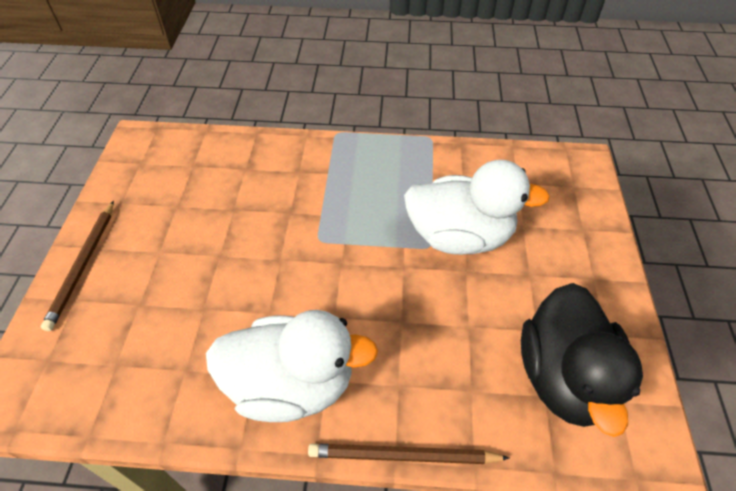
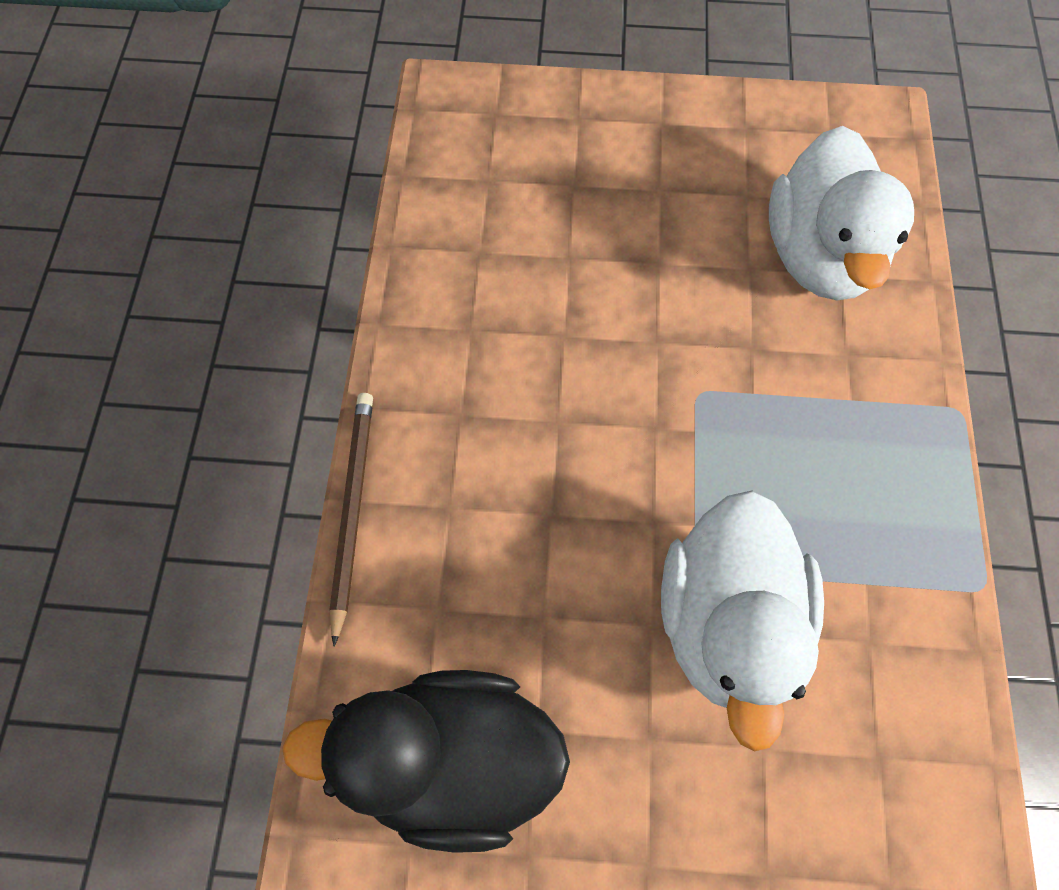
camera: 90 degrees right, 15 degrees up
(83, 265) = (632, 112): brown pencil -> none
(291, 384) = (455, 372): white duck -> white duck (820, 255)

